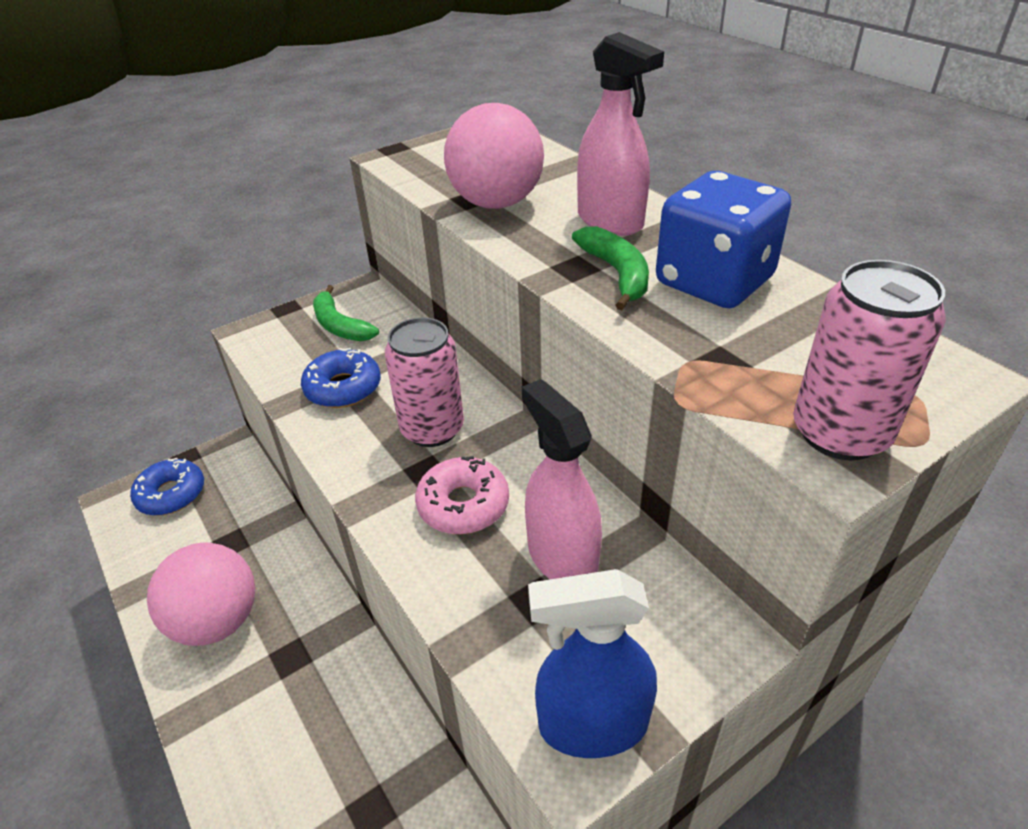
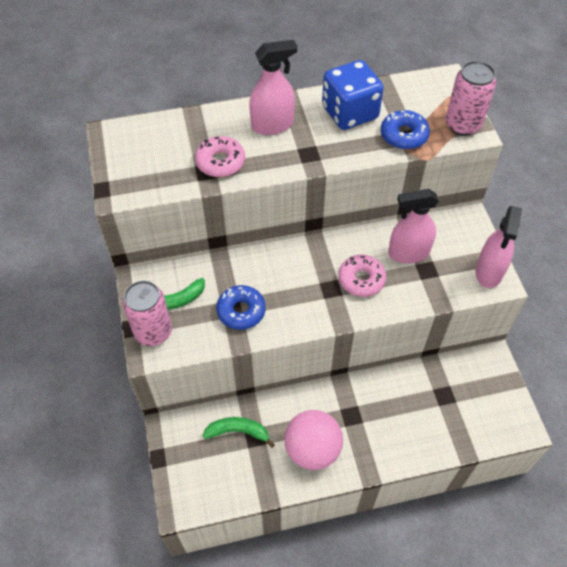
camera: 70 degrees left, 15 degrees up
(171, 494) = (192, 469): blue donut -> blue donut (404, 135)
(432, 429) = (300, 277): pink can -> pink can (153, 332)
(496, 203) = (220, 162): pink ball -> pink donut
(592, 725) = (489, 272): blue spray bottle -> pink spray bottle
(617, 274) = (324, 141): green banana -> green banana (238, 431)

